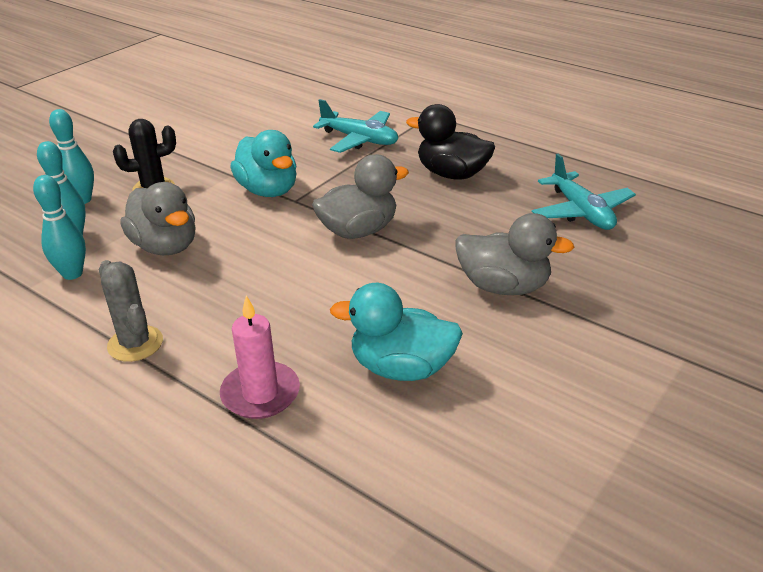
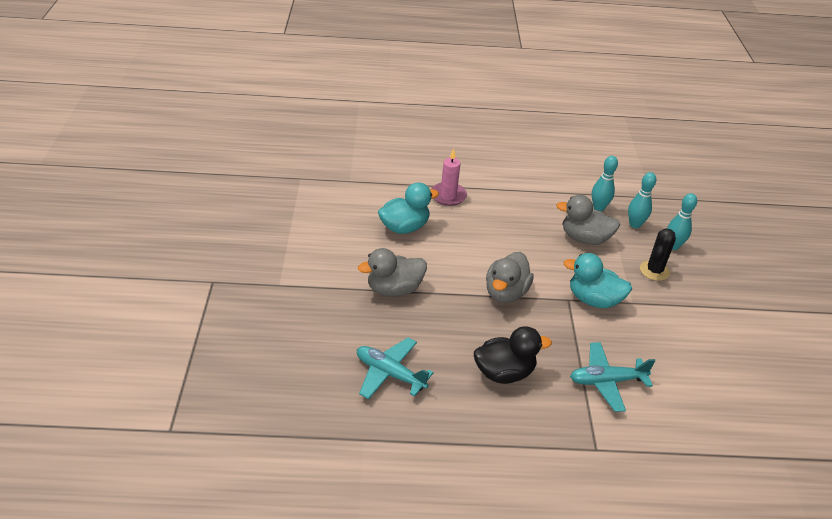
camera: 140 degrees right, 5 degrees up
(135, 344) = (521, 193): grey cactus -> none

